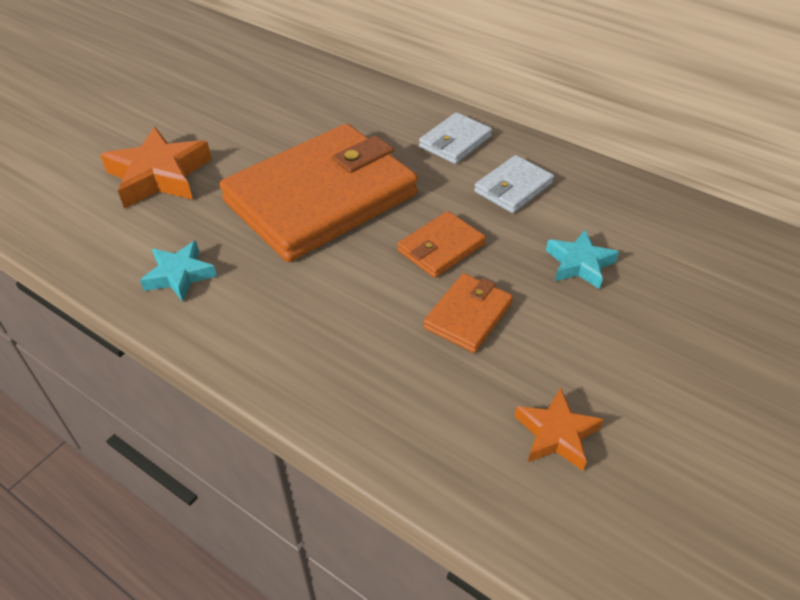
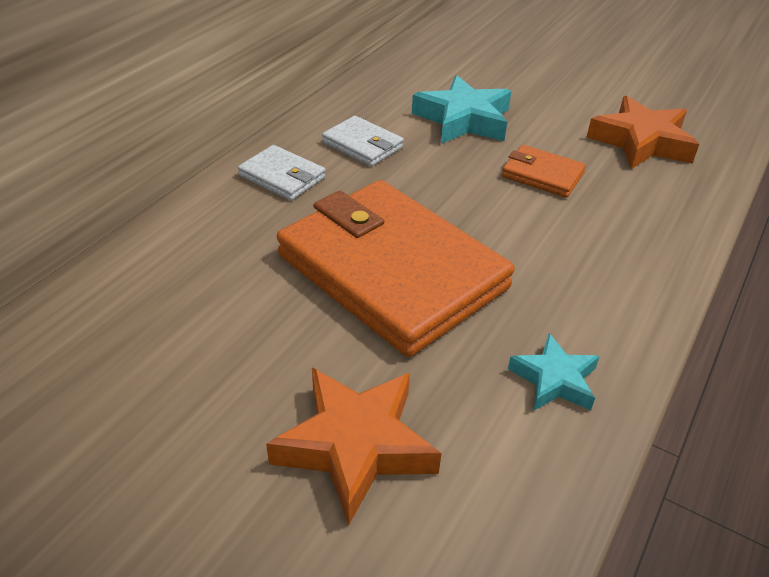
camera: 95 degrees left, 5 degrees down
(441, 247) = (459, 188): orange wallet -> none
(556, 434) = (641, 142): orange star -> orange star, size x1.68
(579, 264) = (463, 119): turquoise star -> turquoise star, size x1.68

